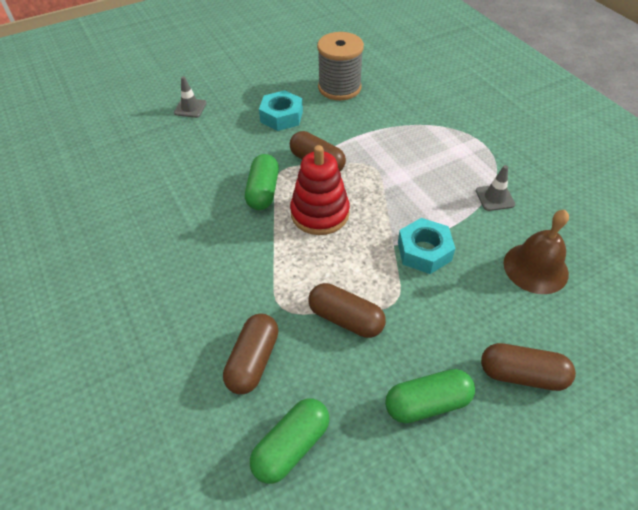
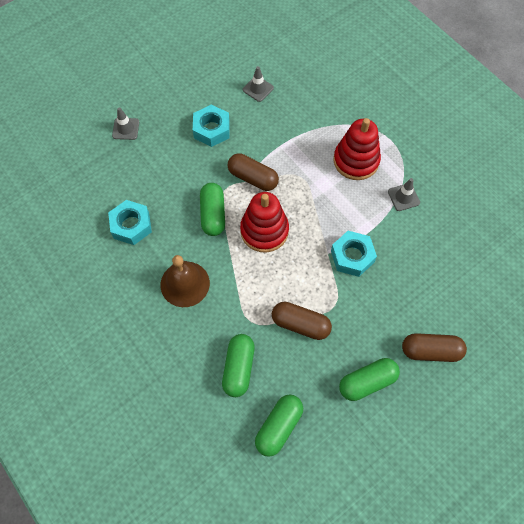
camera: 10 degrees left, 15 degrees up
(167, 192) = (131, 225): none -> turquoise nut
(253, 361) = (239, 368): brown capsule -> green capsule
(339, 88) = (258, 89): grey spool -> grey traffic cone
(440, 158) = (356, 161): none -> red stacking toy
(535, 268) = (437, 260): brown bell -> brown bell (185, 284)

